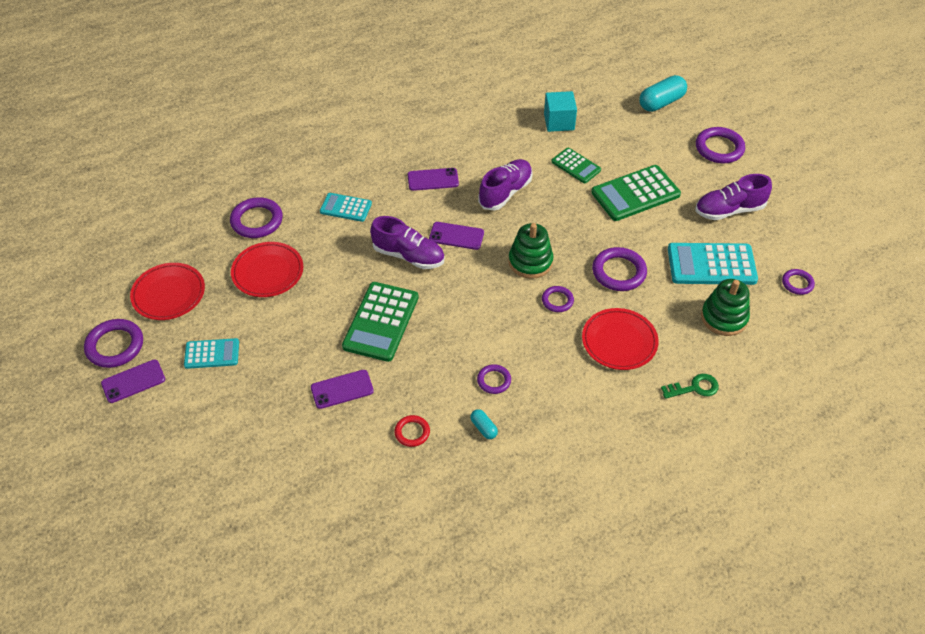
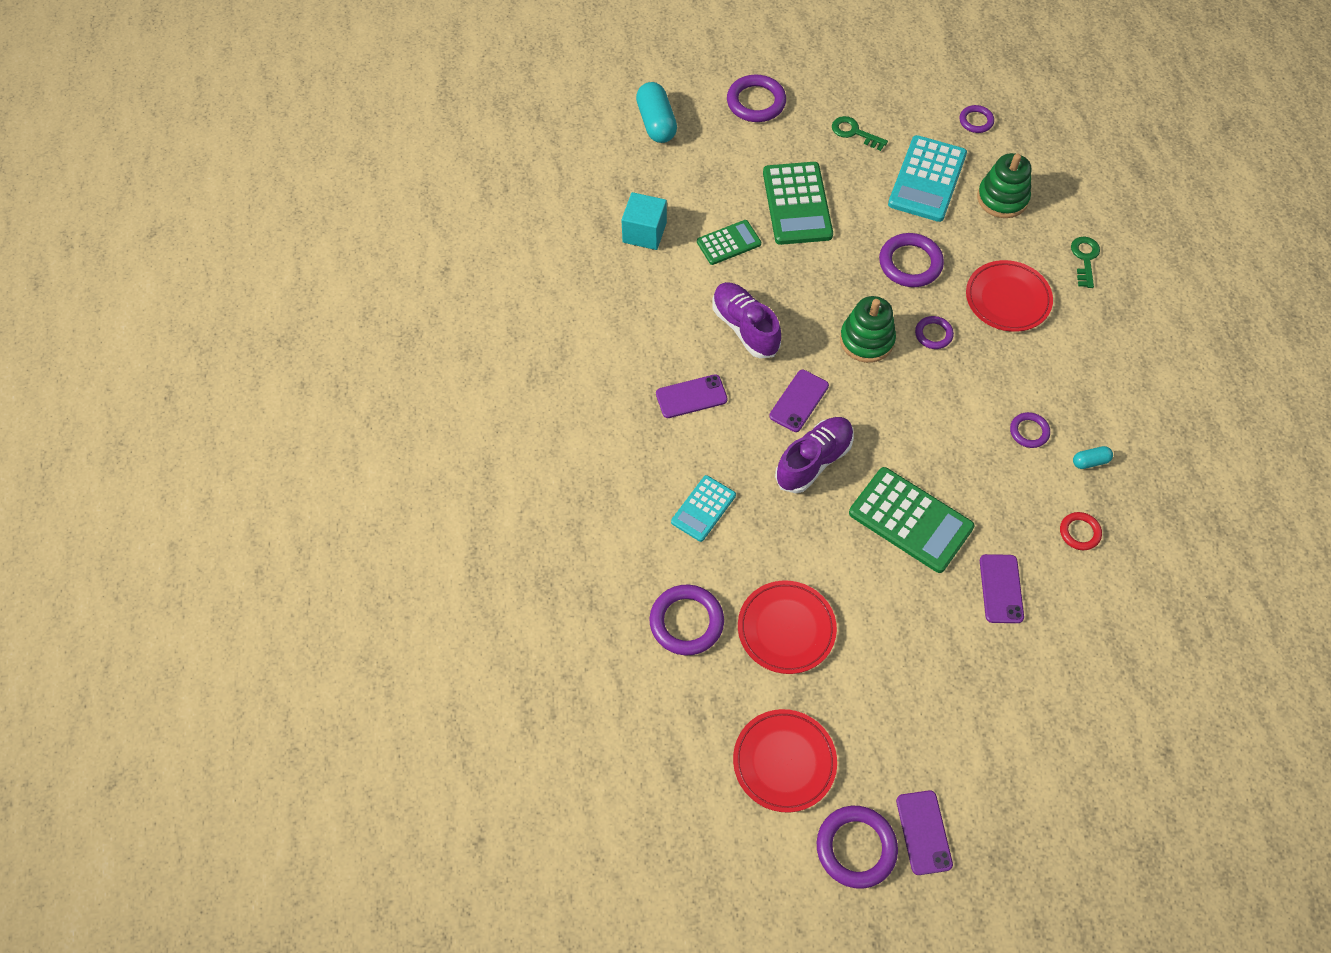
camera: 70 degrees left, 10 degrees up
(212, 354) = (905, 726): turquoise calculator -> none
(433, 179) = (691, 397): purple phone -> purple phone turned 60 degrees clockwise
(729, 210) = (854, 132): purple shoe -> green key

